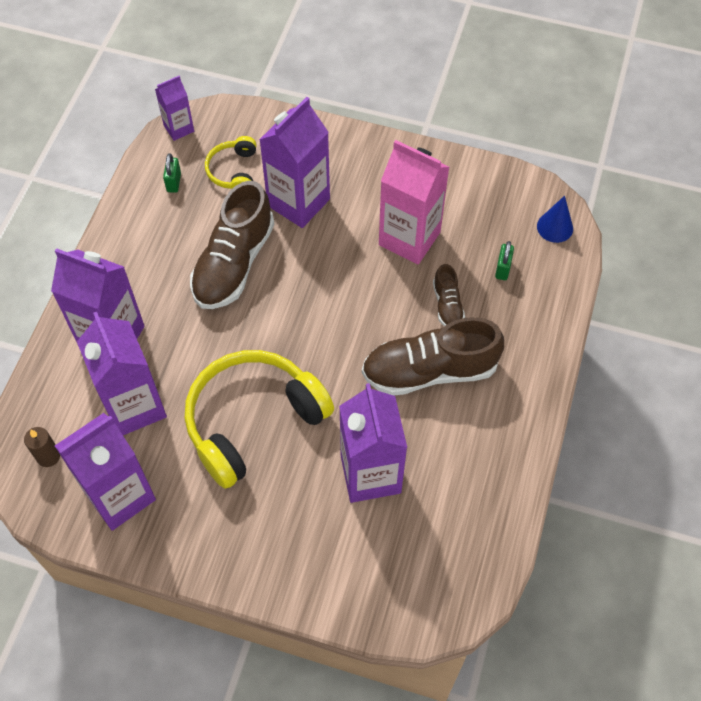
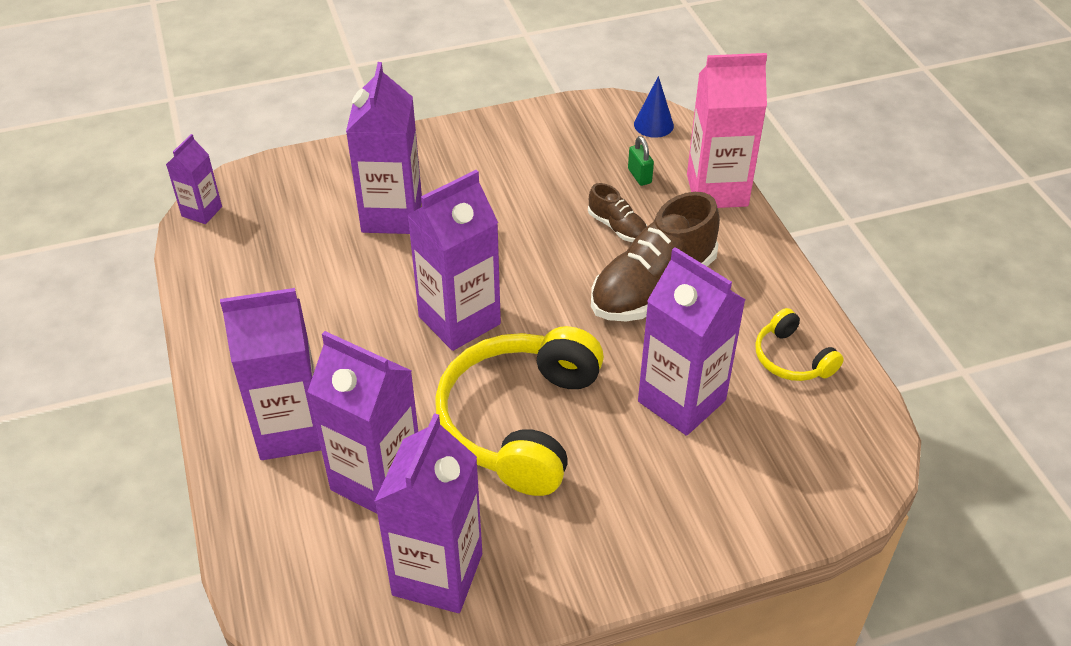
camera: 35 degrees left, 15 degrees down
(48, 456) = (316, 586): brown candle -> none
(174, 182) = (238, 259): green padlock -> none
(234, 171) = (297, 220): yellow headphones -> yellow headphones (792, 358)
(234, 263) = (370, 296): brown shoe -> none
(276, 318) = (459, 320): none -> purple carton
(409, 238) = (530, 193): pink carton -> pink carton (717, 190)

